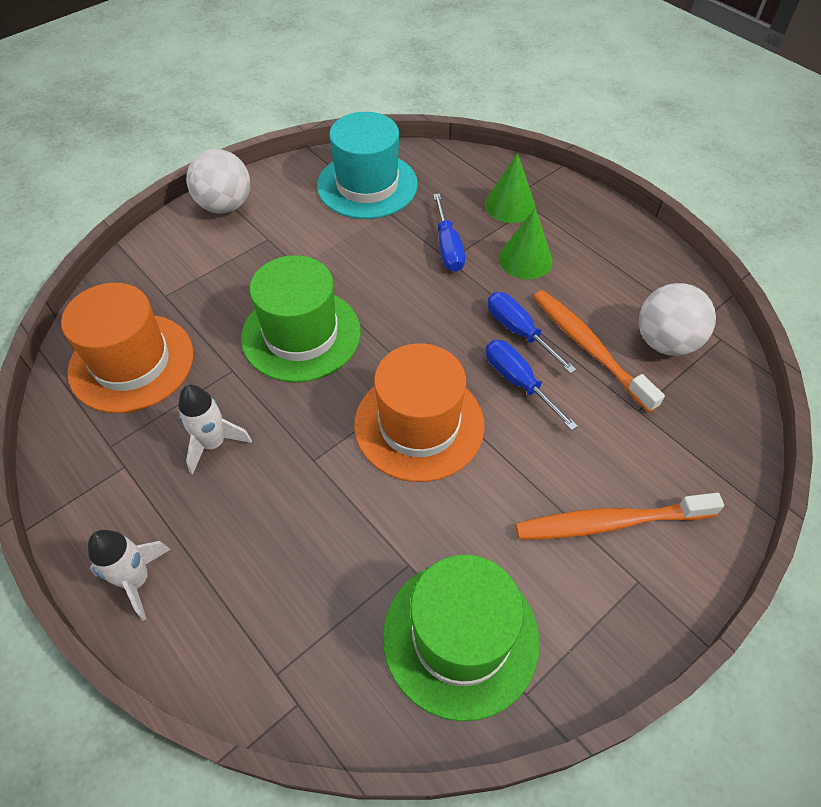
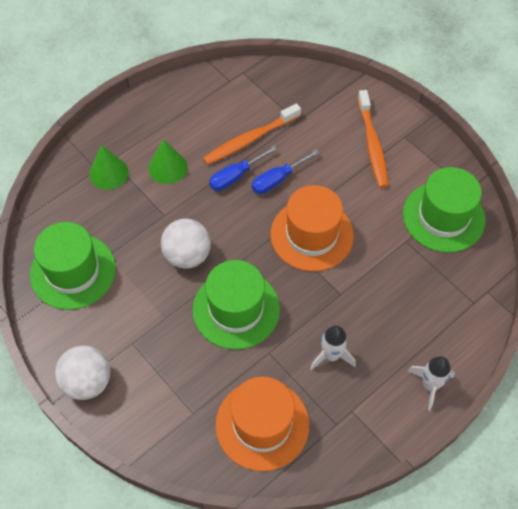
camera: 90 degrees left, 5 degrees up
(367, 185) = (73, 271): turquoise hat -> green hat
(448, 247) = (151, 215): blue screwdriver -> none
(665, 342) = (245, 100): white ball -> white ball (187, 255)

